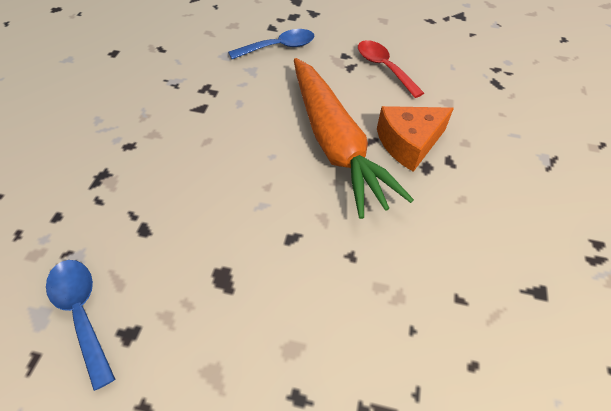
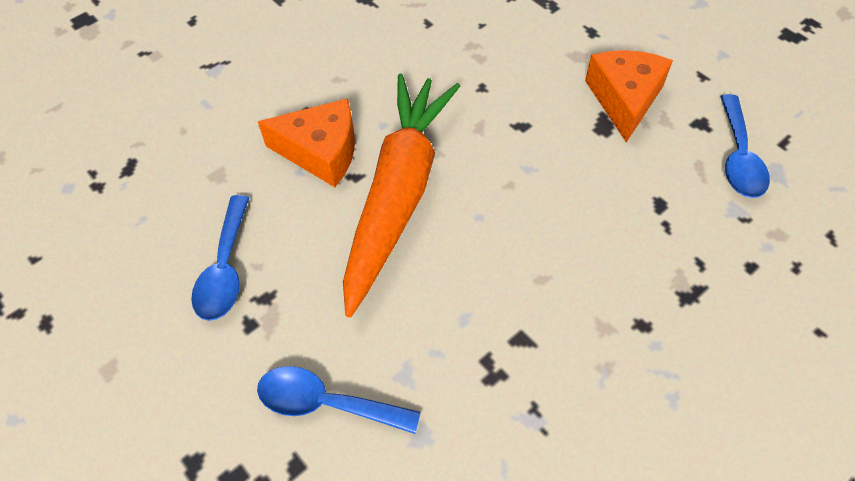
camera: 140 degrees left, 5 degrees up
(217, 319) = (624, 99): none -> orange cheese
(384, 68) = (225, 269): red spoon -> blue spoon

